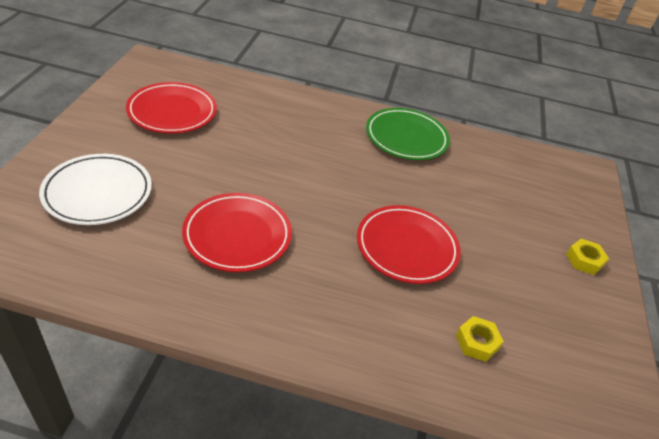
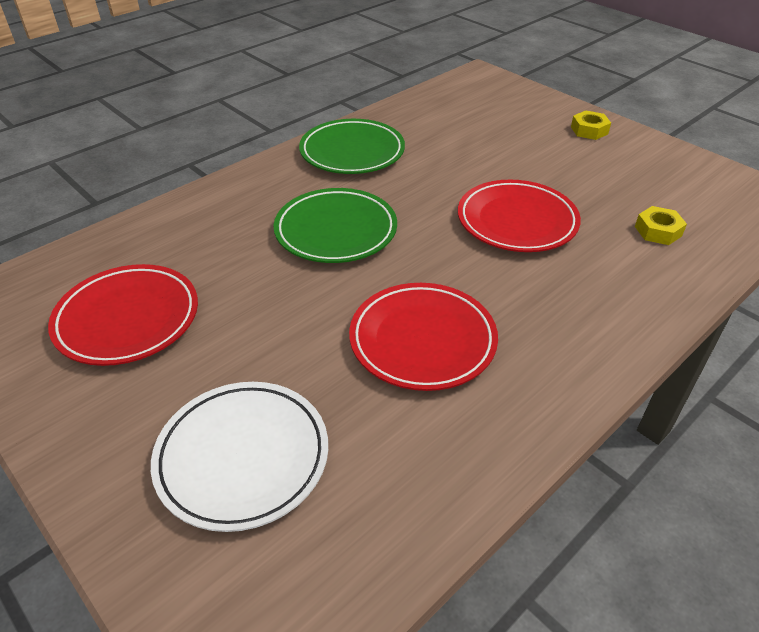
camera: 50 degrees left, 0 degrees up
(313, 160) = (336, 230): none -> green plate

